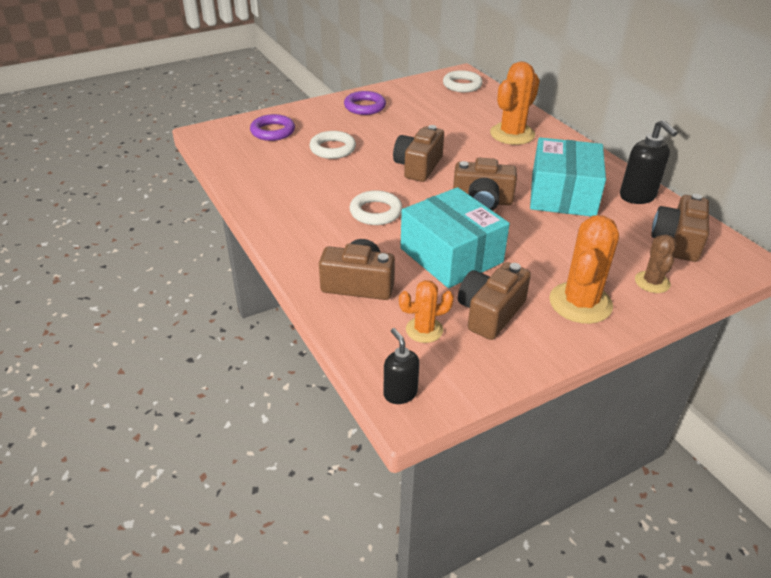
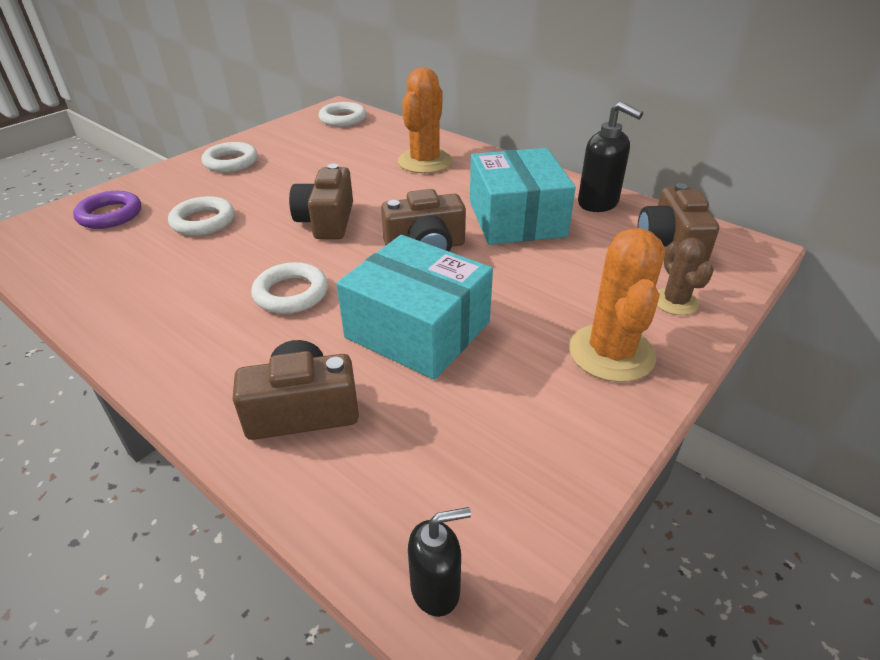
camera: 20 degrees left, 0 degrees up
(365, 107) = (231, 162): purple ring -> white ring
(400, 393) = (436, 589): black soap dispenser -> black soap dispenser turned 120 degrees clockwise
(424, 330) = (428, 457): orange cactus -> none
(490, 313) = (507, 401): brown camera -> none

